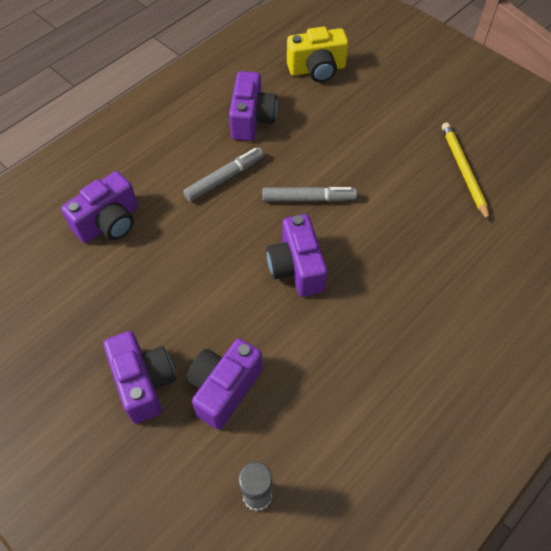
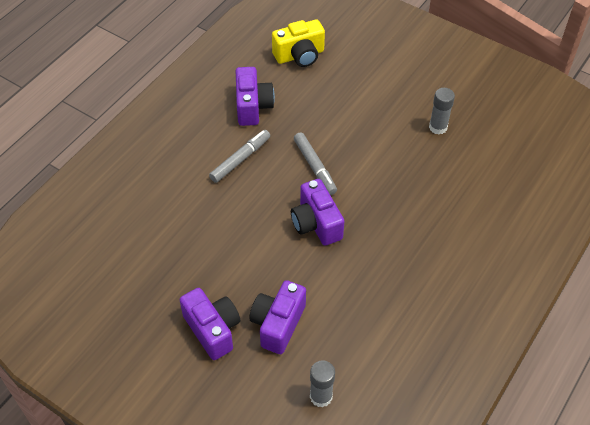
camera: 10 degrees left, 5 degrees down
(109, 223) = (151, 209): purple camera -> none
(308, 199) = (315, 167): grey marker -> grey marker turned 75 degrees clockwise
(463, 171) = (438, 127): yellow pencil -> grey glue stick

